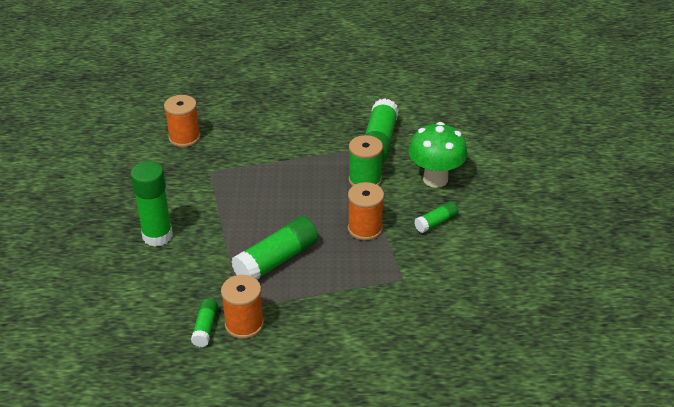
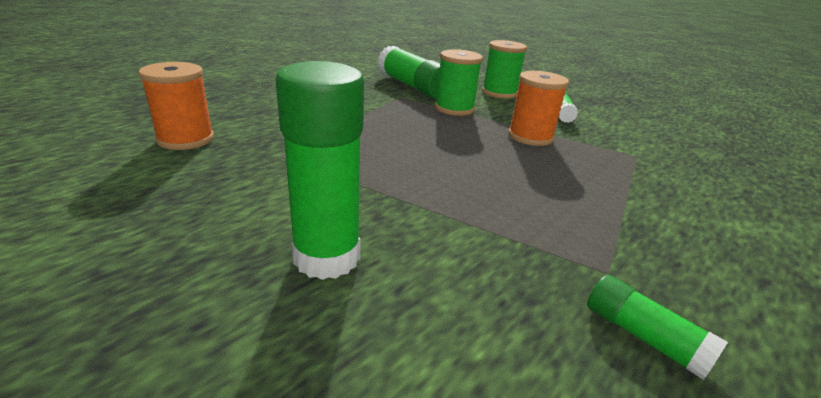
camera: 50 degrees left, 10 degrees down
(244, 324) = (658, 289): orange spool -> none
(277, 260) = (526, 197): green glue stick -> none
(435, 179) = (499, 93): green mushroom -> green spool

